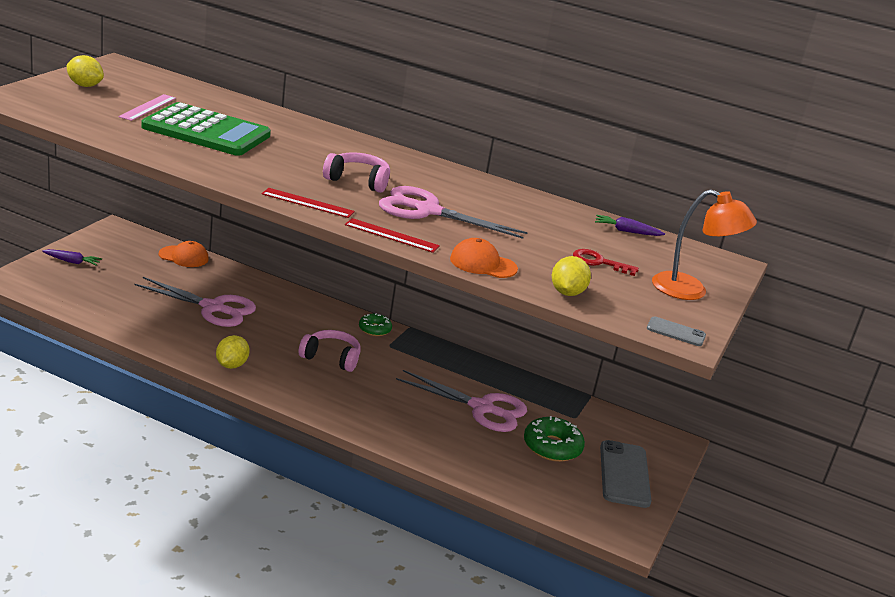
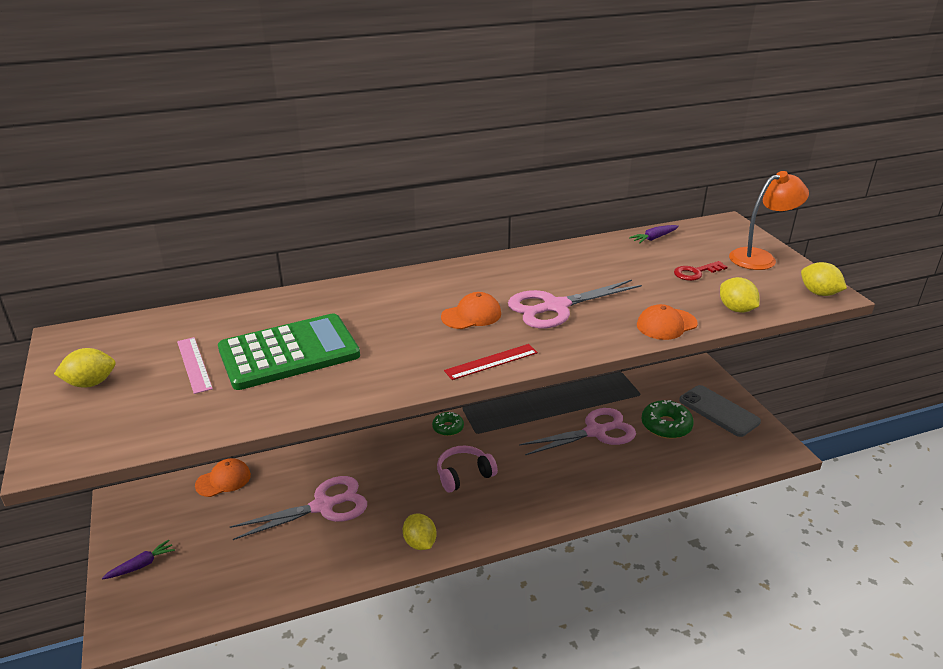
camera: 40 degrees left, 5 degrees up
(358, 181) = (471, 315): pink headphones -> orange cap
(391, 235) = (586, 345): red ruler -> none
(675, 332) = (819, 293): grey phone -> yellow lemon

